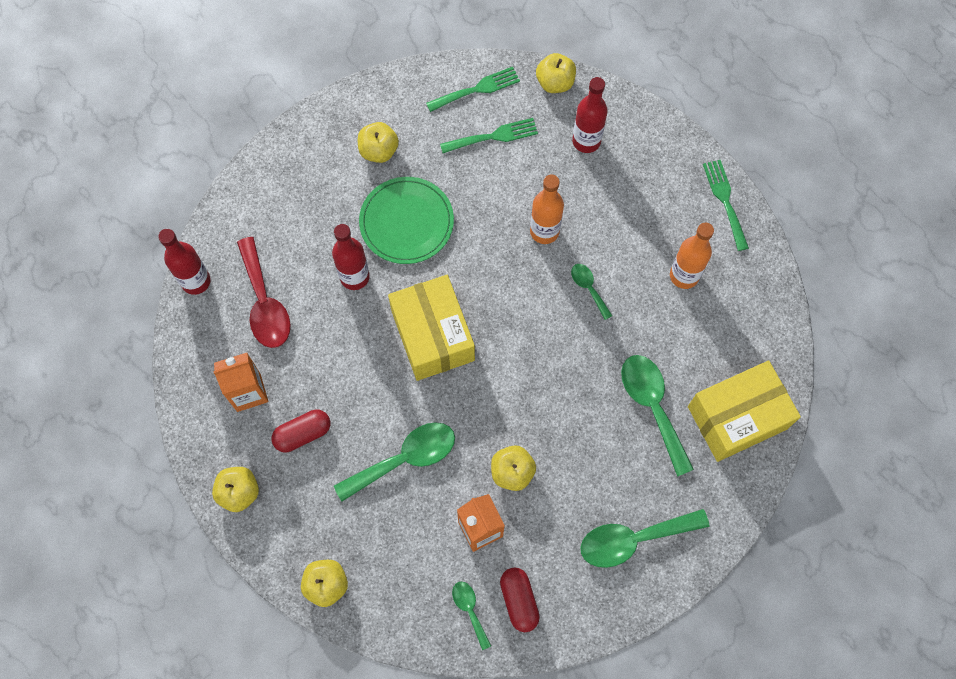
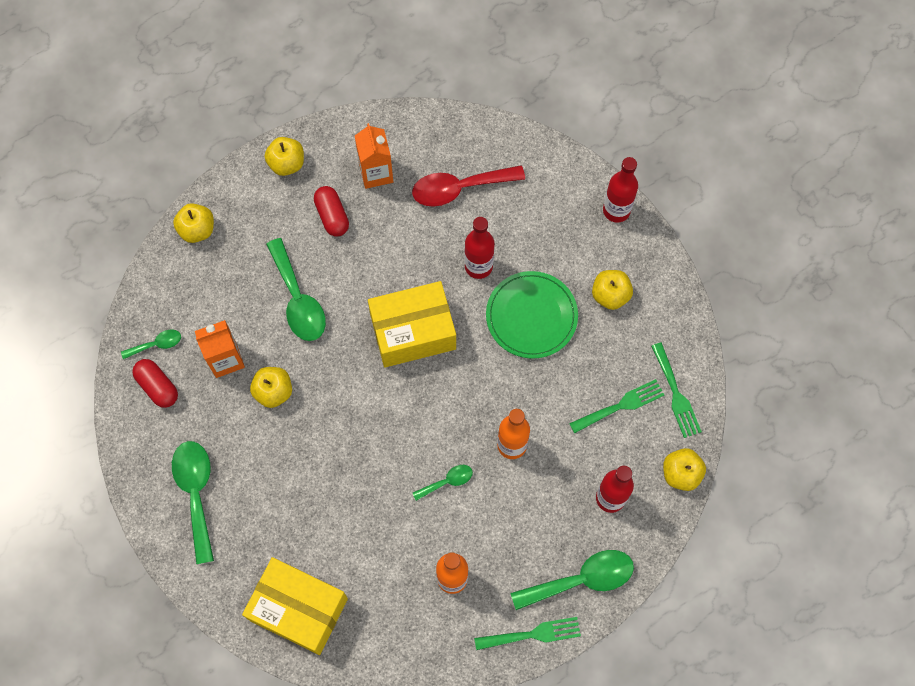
camera: 95 degrees right, 0 degrees up
(196, 281) = (486, 132): red bottle -> red bottle (616, 210)
(493, 136) = (620, 405): green fork -> green fork turned 105 degrees counterclockwise
(519, 601) = (157, 386): red capsule -> red capsule turned 60 degrees clockwise
(652, 407) = (319, 528): green spoon -> green spoon (581, 579)
(737, 417) = (298, 609): yellow box -> yellow box turned 45 degrees counterclockwise

